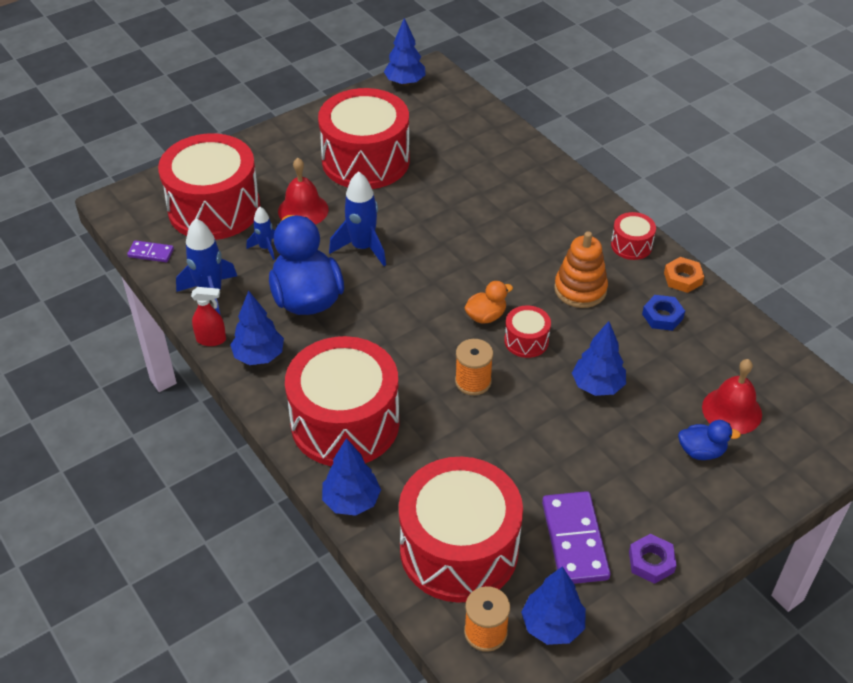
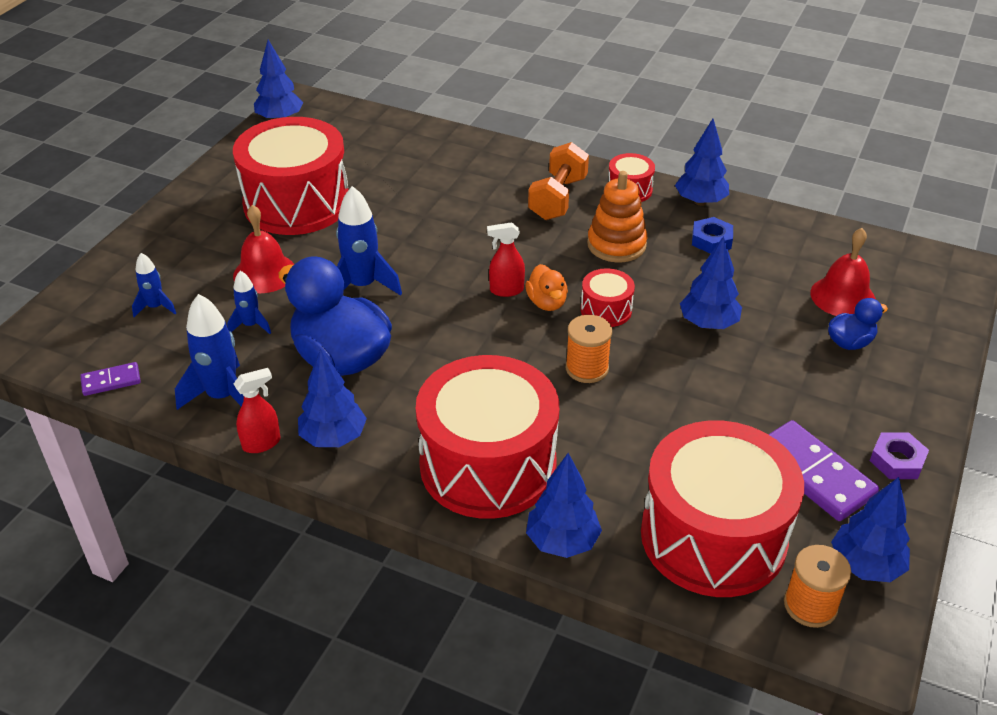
camera: 30 degrees left, 5 degrees down
(214, 208) = (156, 307): red drum -> blue rocket
(463, 293) = (506, 290): none -> red spray bottle
(486, 316) = (547, 303): orange duck -> orange duck turned 135 degrees clockwise
(566, 231) = (558, 198): none -> orange dumbbell
(683, 278) = (700, 201): orange nut -> blue tree

